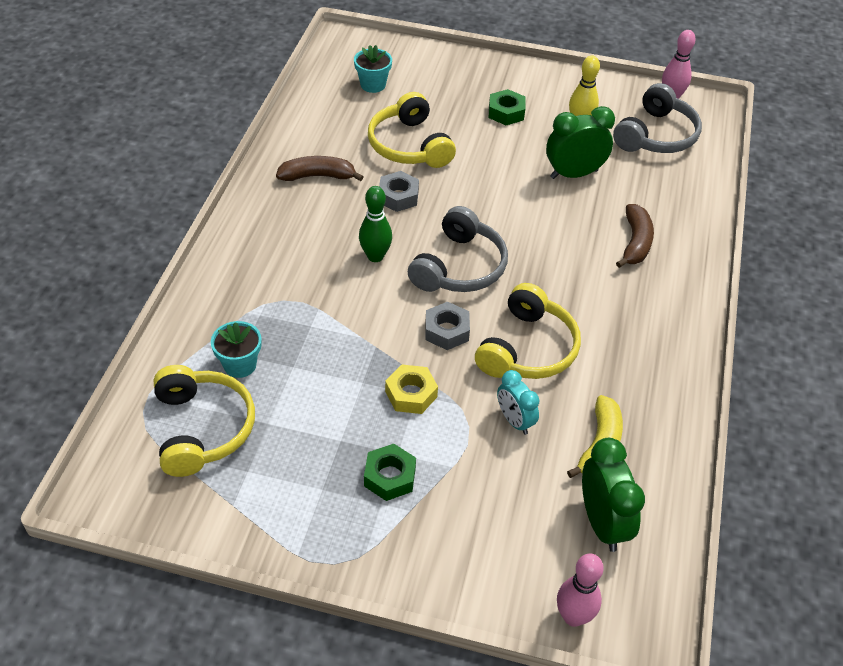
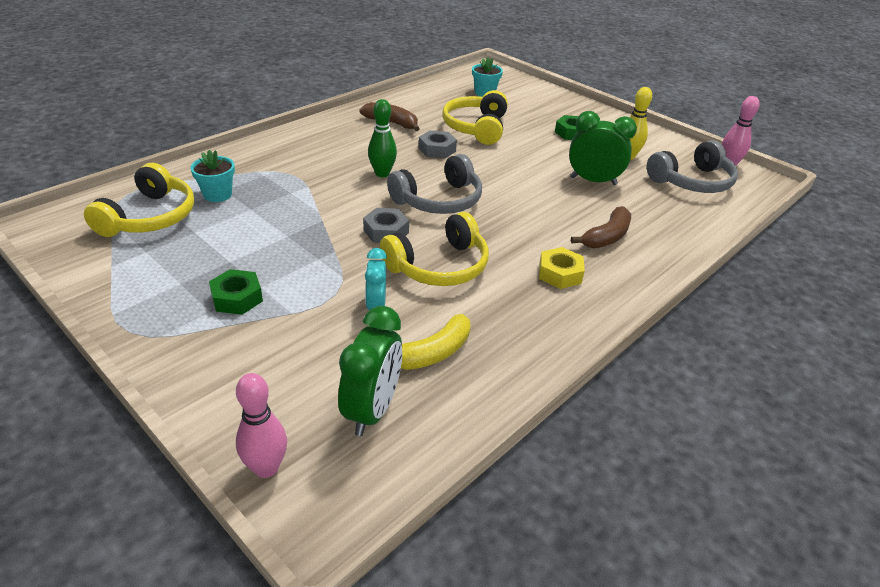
camera: 30 degrees right, 10 degrees down
(411, 394) = (314, 256): yellow nut -> yellow nut (559, 274)

